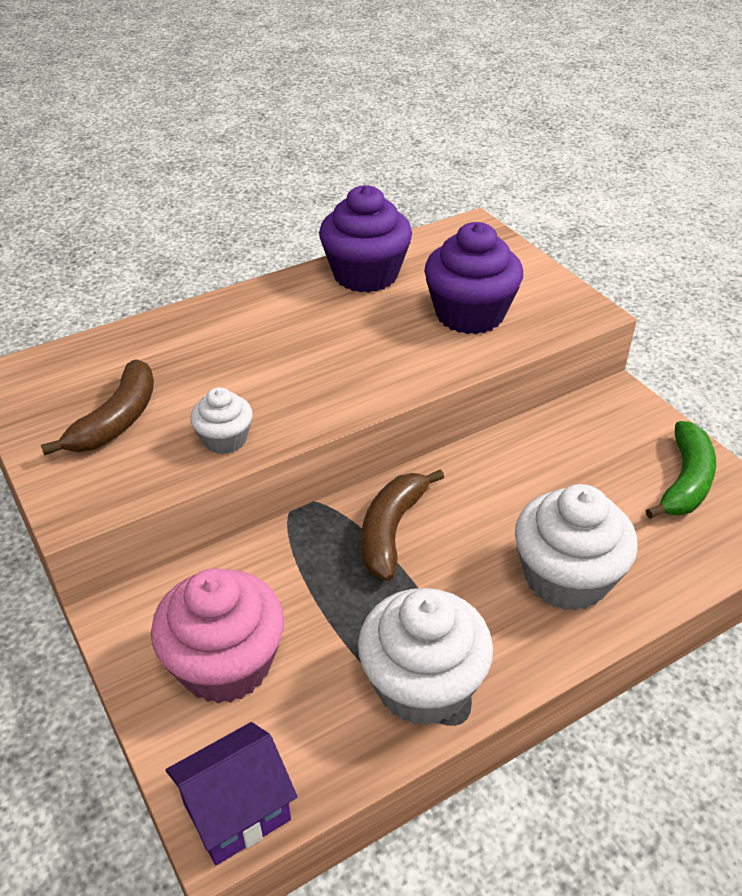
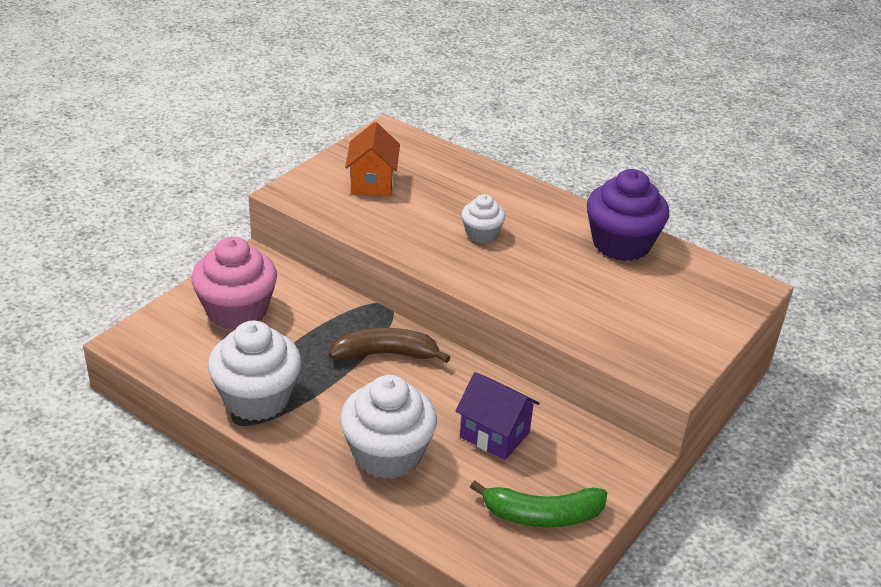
camera: 65 degrees right, 5 degrees down
(116, 420) = (372, 183): brown banana -> orange house
(225, 439) = (381, 229): white cupcake -> white cupcake (481, 234)
(237, 811) = (141, 344): purple house -> purple house (494, 434)
(469, 314) = (611, 309): purple cupcake -> none

